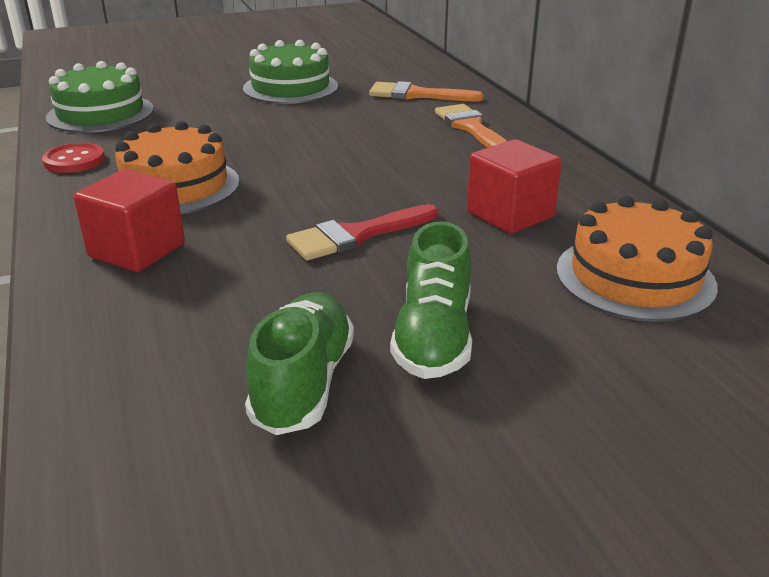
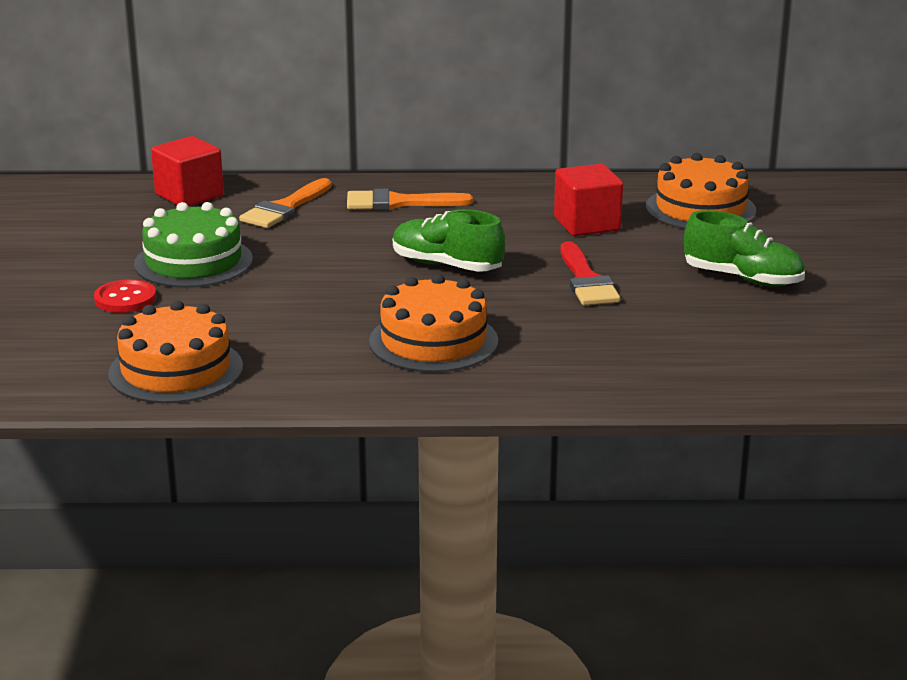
camera: 70 degrees left, 5 degrees down
(74, 160) = (322, 388): red button -> red button (125, 299)
(100, 113) = (176, 370): green cake -> orange cake
(137, 250) = (559, 365): red cube -> red cube (189, 195)
(303, 383) = (777, 323): green shoe -> green shoe (447, 265)

